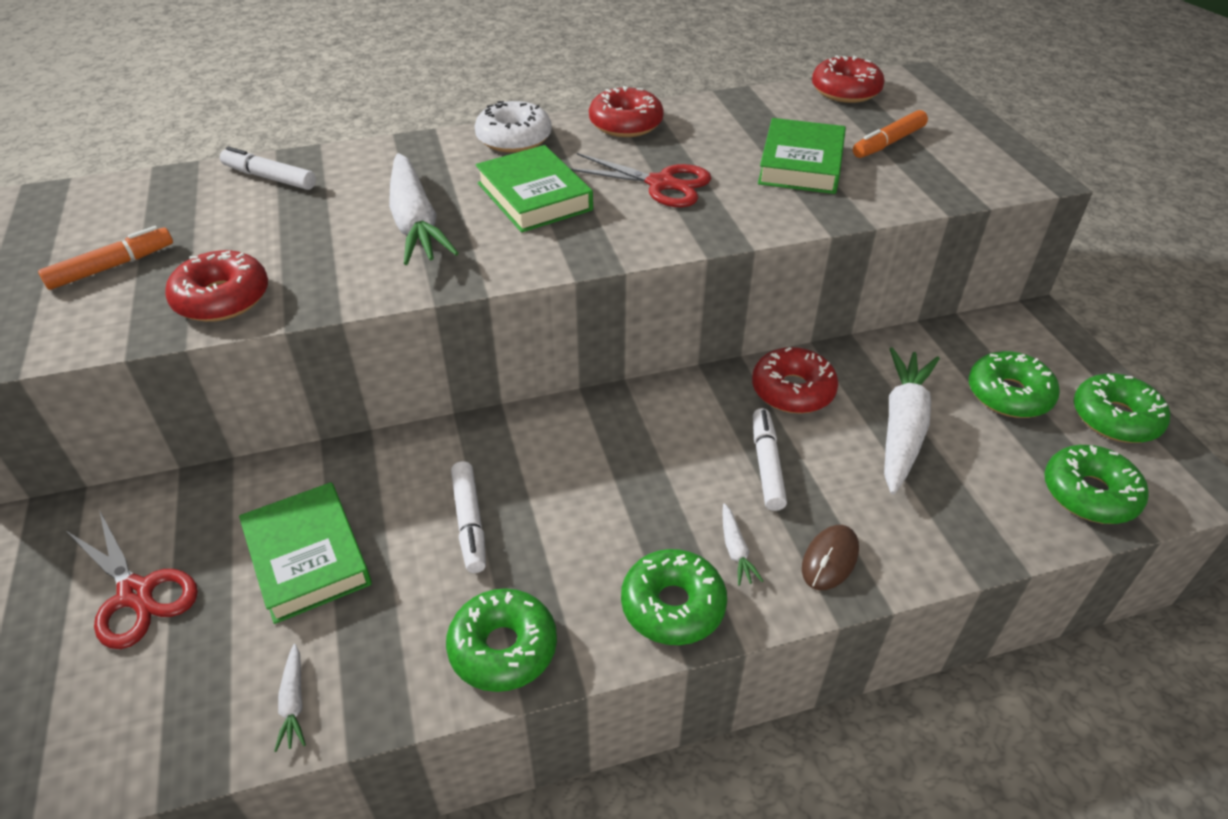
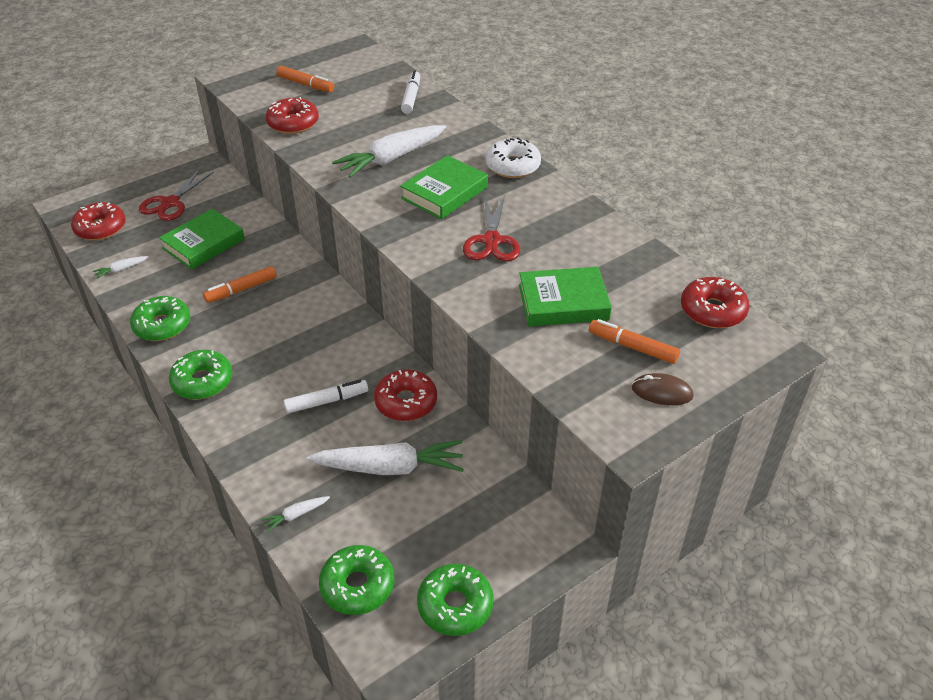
camera: 70 degrees right, 0 degrees up
(469, 522) = (241, 289): white marker -> orange marker
(626, 124) = (567, 207): red donut -> red donut (100, 228)
(736, 550) = (250, 400): white carrot -> white carrot (295, 515)
(830, 559) = (254, 444): brown mouse -> brown mouse (662, 392)
(1009, 394) = (455, 530): green donut -> none

